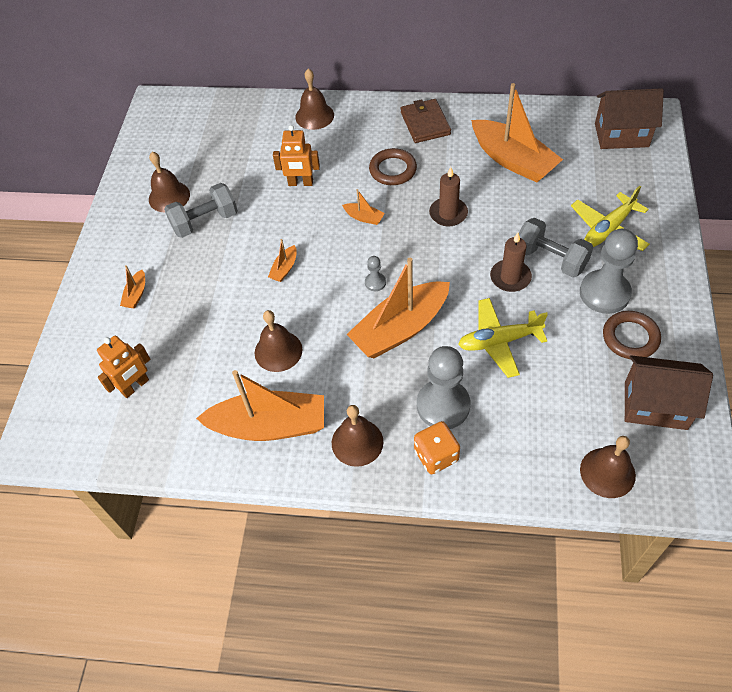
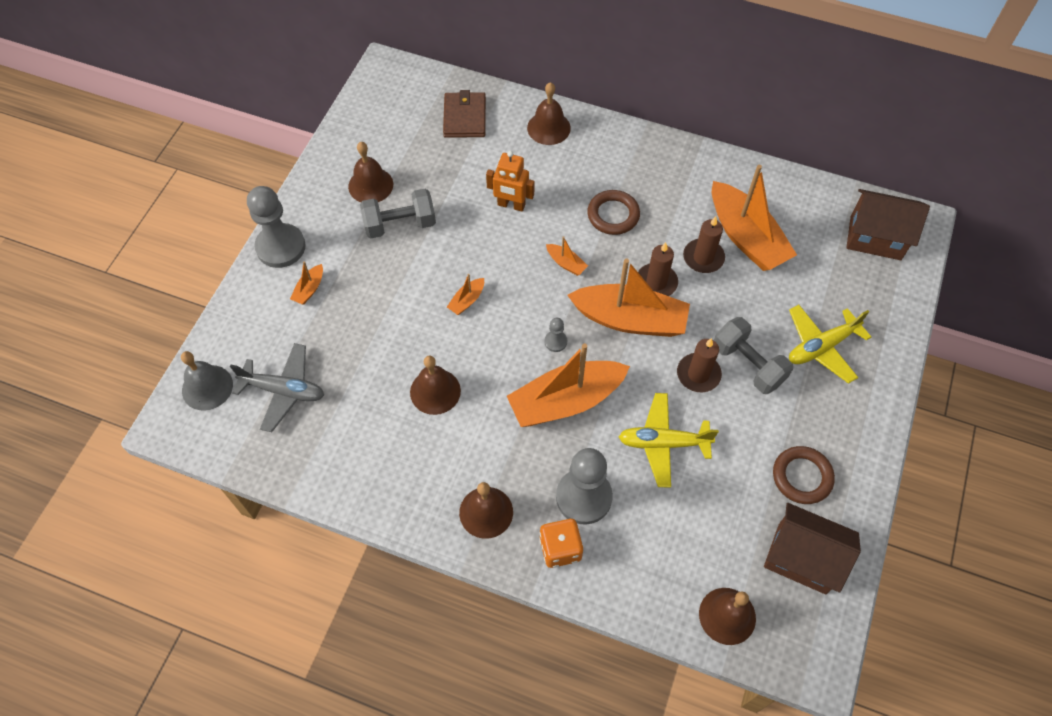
camera: 10 degrees right, 5 degrees up
(60, 402) = (207, 387): none -> grey bell
(135, 386) = (284, 390): orange robot -> grey plane
(269, 426) = (404, 470): orange boat -> orange boat (630, 319)
(425, 123) = (665, 168): brown wallet -> brown wallet (464, 117)
(482, 184) = (703, 258): none -> brown candle
(604, 293) = (792, 419): grey pawn -> grey pawn (281, 247)

